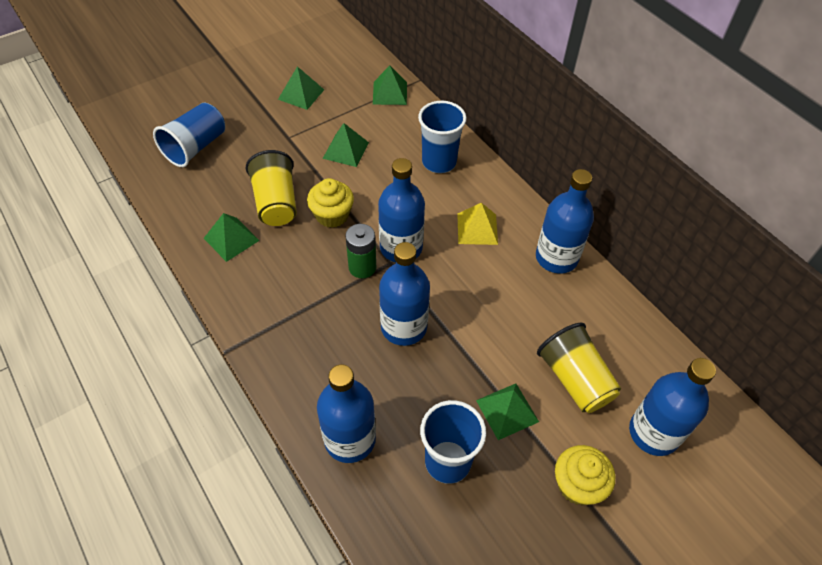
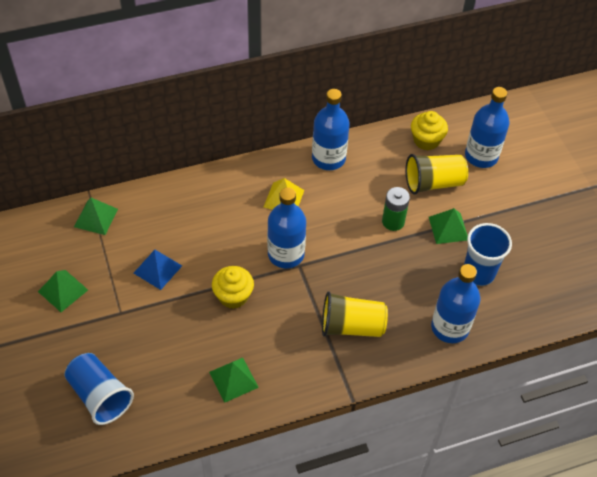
camera: 75 degrees left, 0 degrees up
(276, 203) = (202, 336): yellow cup -> yellow cup (351, 326)
(345, 150) = (157, 269): green pyramid -> blue pyramid
(362, 267) = (297, 286): green battery -> green battery (393, 222)
(404, 327) = (363, 271): blue bottle -> none
(439, 162) = (201, 204): blue cup -> none
(578, 485) = (508, 207): yellow cupcake -> yellow cupcake (426, 140)

